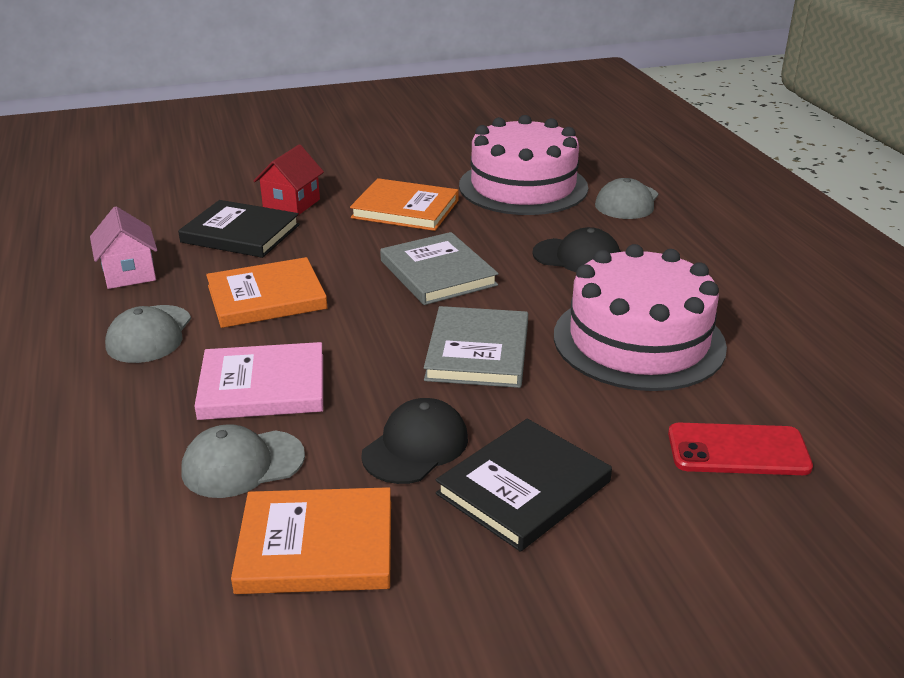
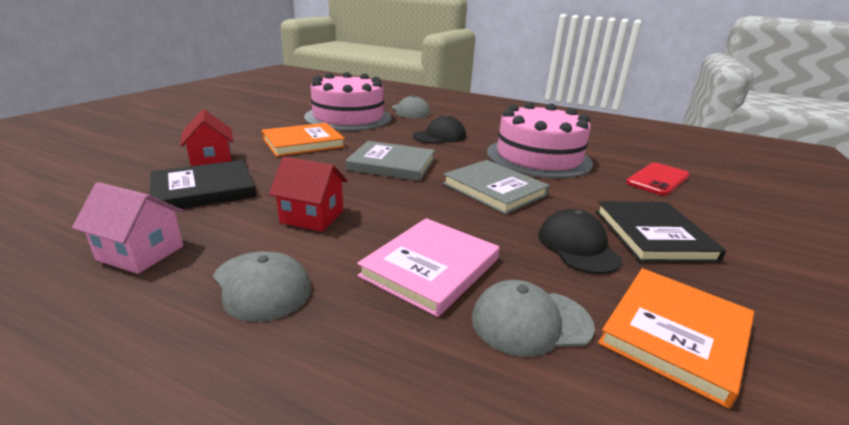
camera: 50 degrees left, 5 degrees down
(242, 464) = (530, 322): grey cap -> grey cap turned 60 degrees clockwise
(266, 297) = (312, 217): orange book -> red house

